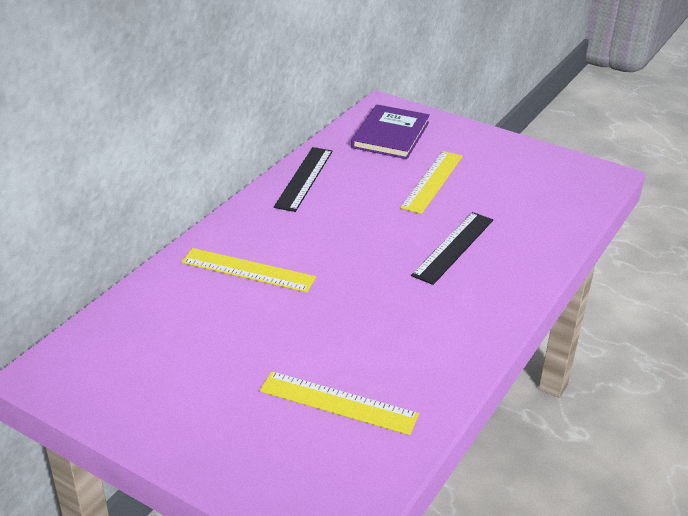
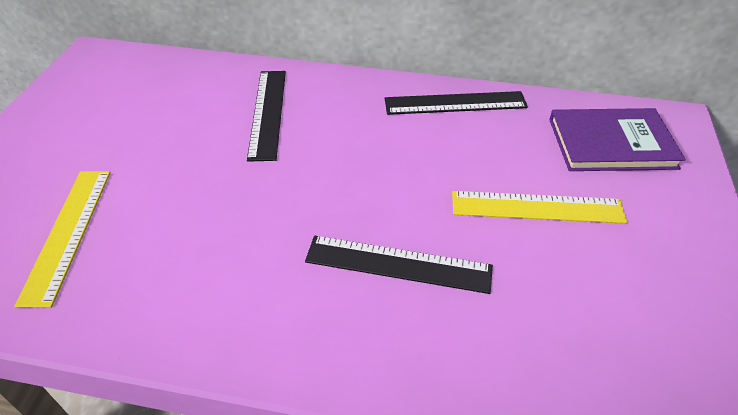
camera: 70 degrees right, 10 degrees up
(248, 270) = (268, 113): yellow ruler -> black ruler

